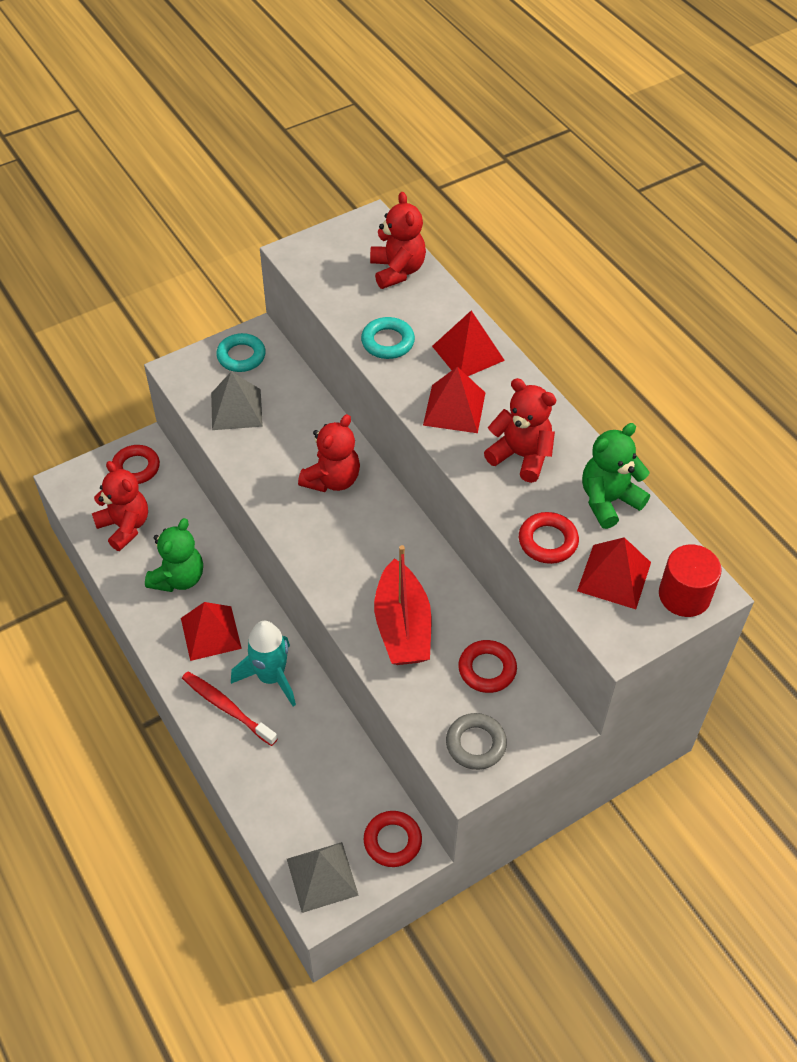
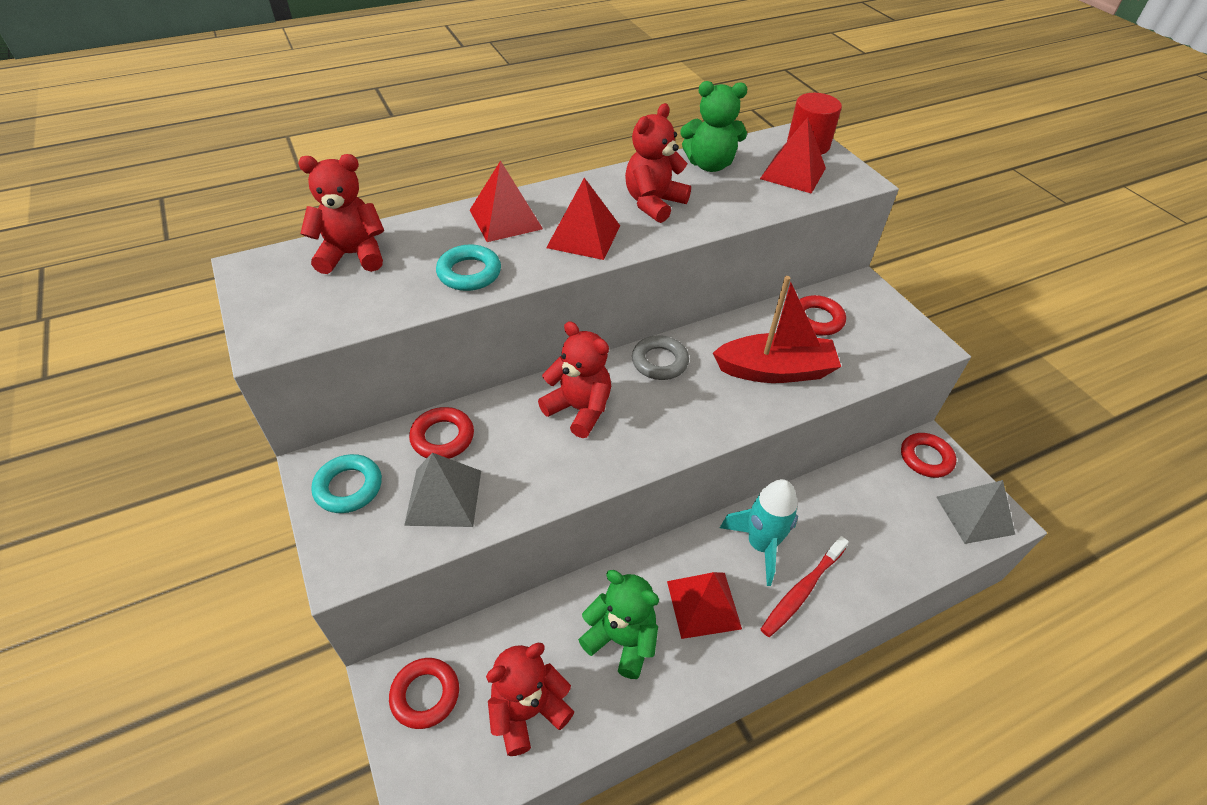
camera: 85 degrees left, 5 degrees down
(476, 744) = (895, 335): grey ring -> grey ring (659, 362)
(548, 541) = (757, 201): red ring -> red ring (442, 437)
(608, 500) = (709, 165): green teddy bear -> green teddy bear turned 60 degrees counterclockwise

